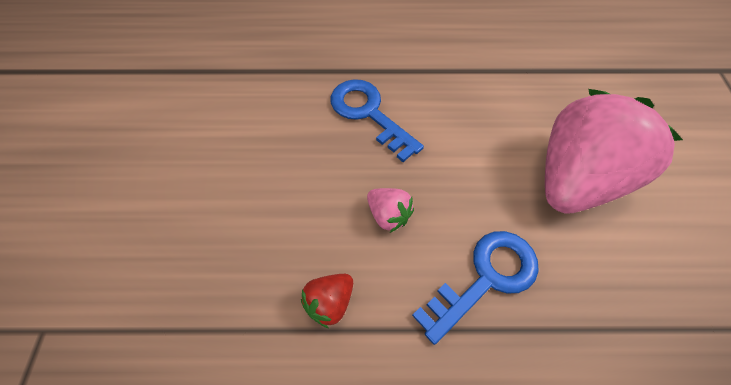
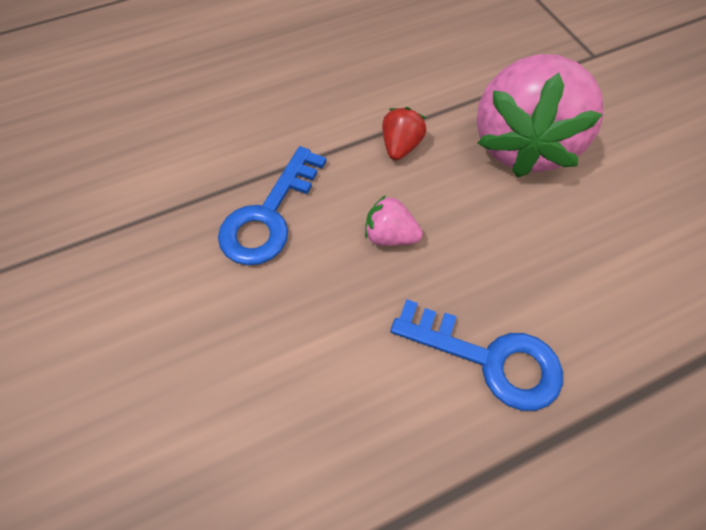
camera: 155 degrees right, 0 degrees up
(574, 178) = (181, 374): pink strawberry -> pink strawberry (522, 144)

